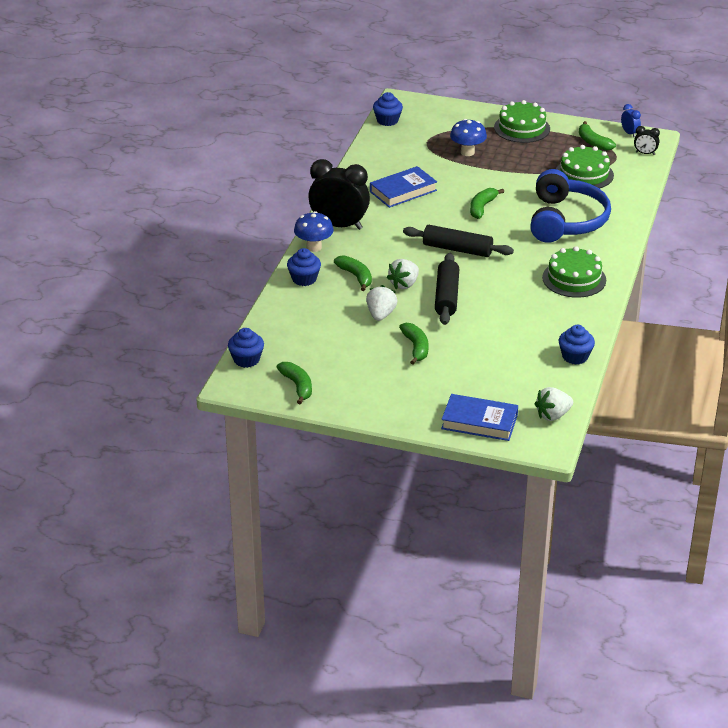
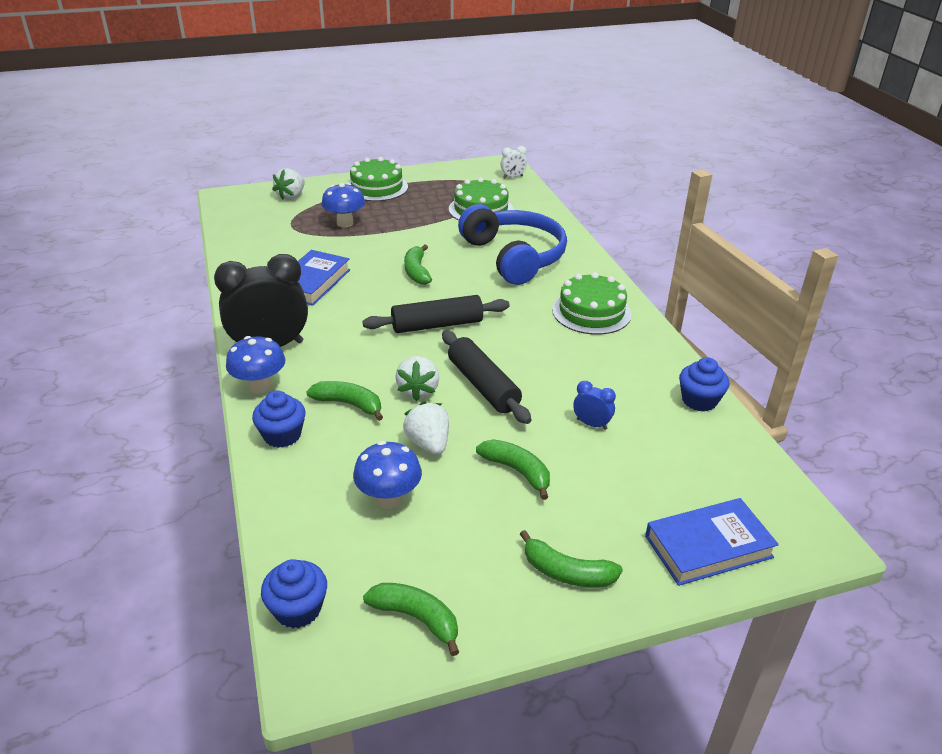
camera: 35 degrees left, 0 degrees up
(332, 332) = (389, 498): none -> blue mushroom
(387, 120) = (228, 218): blue cupcake -> none
(553, 415) = (772, 490): white strawberry -> white strawberry (291, 196)
(593, 142) = (457, 181): green banana -> green banana (567, 572)
(629, 133) = (479, 165): blue clock -> blue clock (591, 424)
(645, 153) = (513, 177): black clock -> white clock

